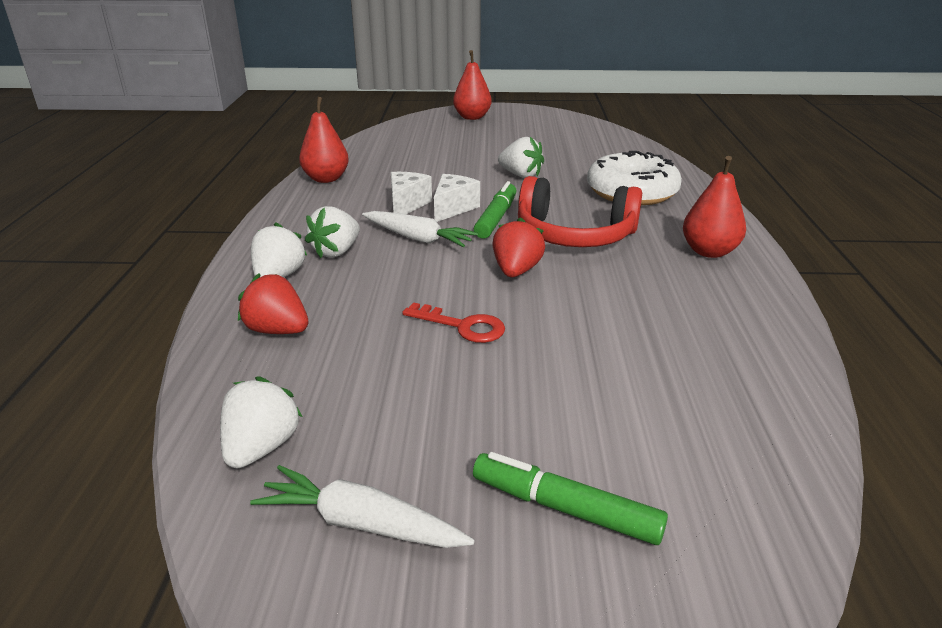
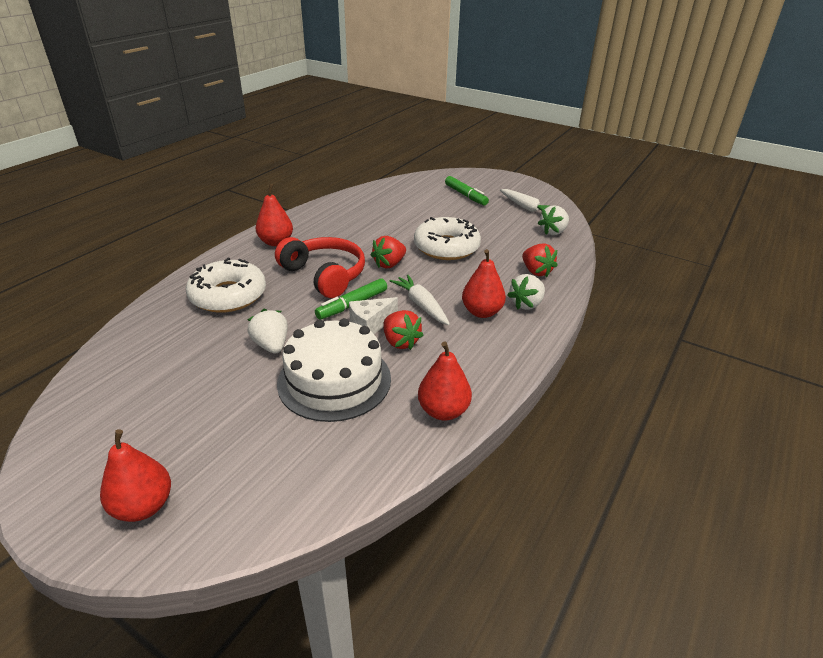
camera: 150 degrees left, 5 degrees up
(336, 251) = (482, 312): white strawberry -> red pear
(406, 205) = (400, 342): white cheese -> red strawberry
(435, 172) = (334, 380): none -> white cake
(462, 326) = (446, 247): red key -> white donut

